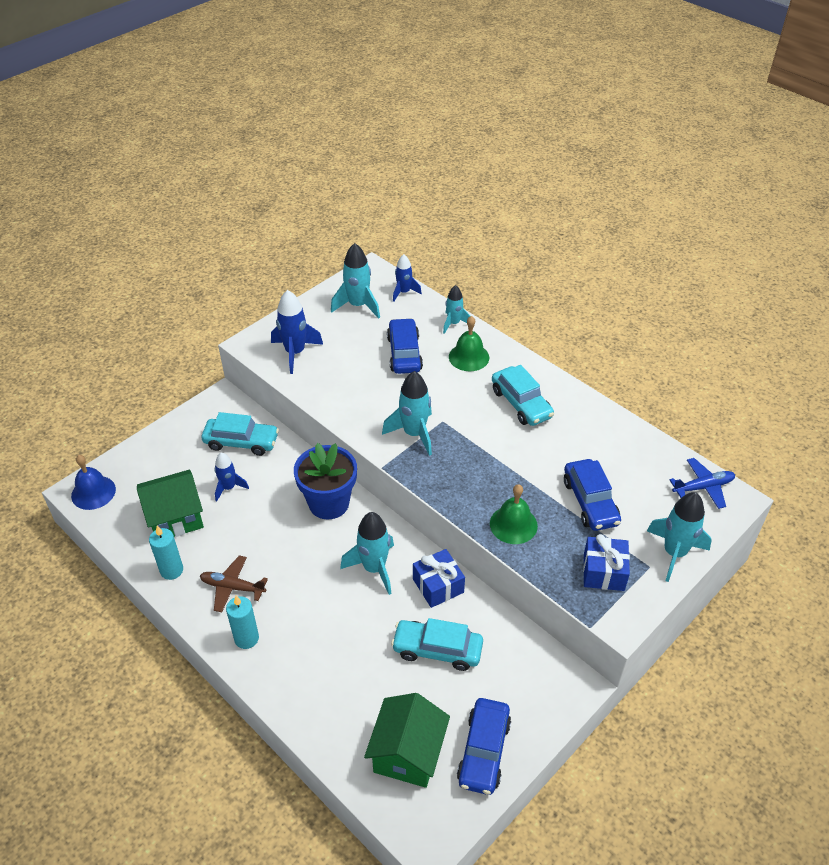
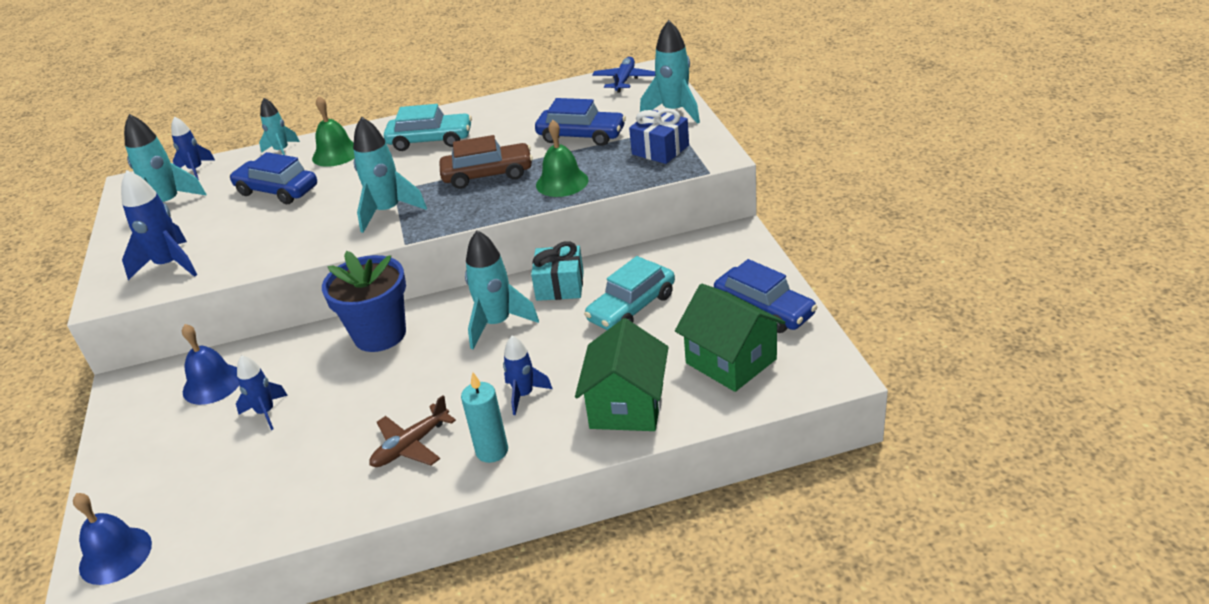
camera: 55 degrees left, 10 degrees down
(171, 570) = (330, 498): turquoise candle -> none
(175, 517) = (254, 475): green house -> green house (627, 406)
(241, 442) = (212, 384): turquoise car -> blue bell
(308, 628) = (524, 395): none -> blue rocket
(438, 586) = (560, 286): blue gift -> turquoise gift
(495, 468) = (488, 175): none -> brown car

